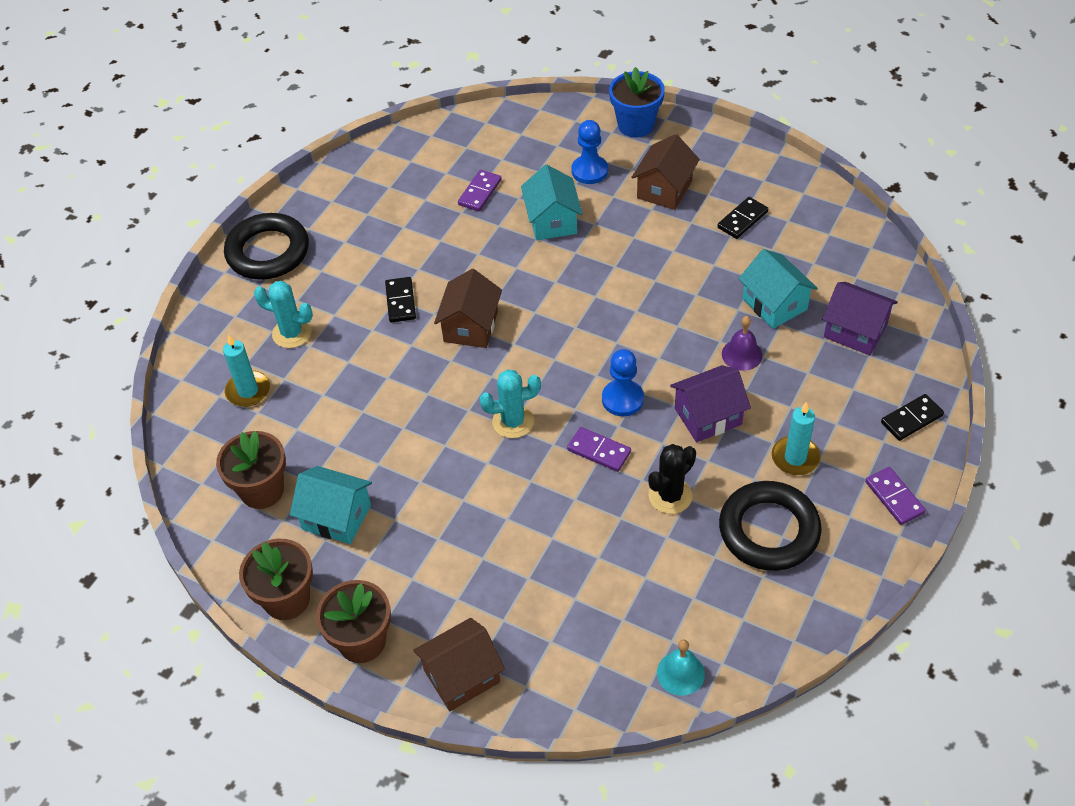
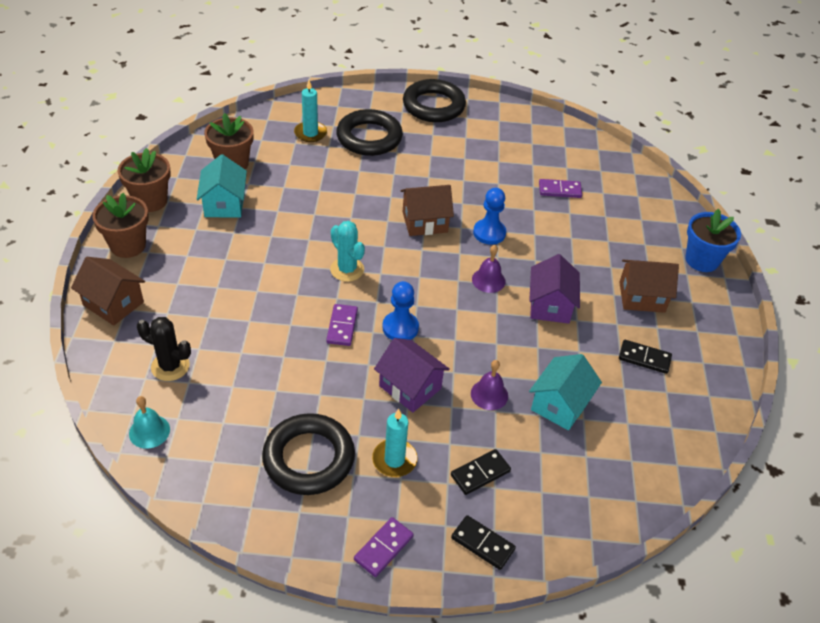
camera: 60 degrees right, 5 degrees down
(292, 333) = (369, 137): turquoise cactus -> black ring
(400, 301) = (427, 180): black domino -> black domino (480, 473)
(552, 221) = (558, 238): turquoise house -> none
(587, 301) = (488, 280): none -> purple bell
(589, 171) = (628, 245): blue pawn -> blue pawn (489, 233)
(670, 496) = (317, 382): black cactus -> black cactus (170, 366)
(855, 331) = (564, 474): purple house -> purple house (550, 305)

